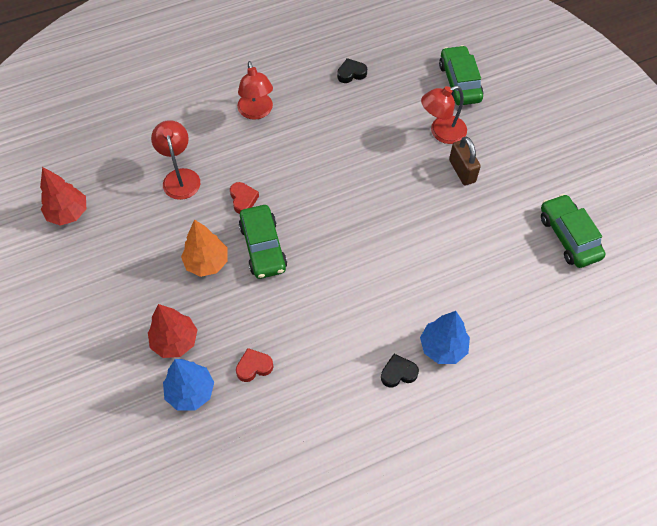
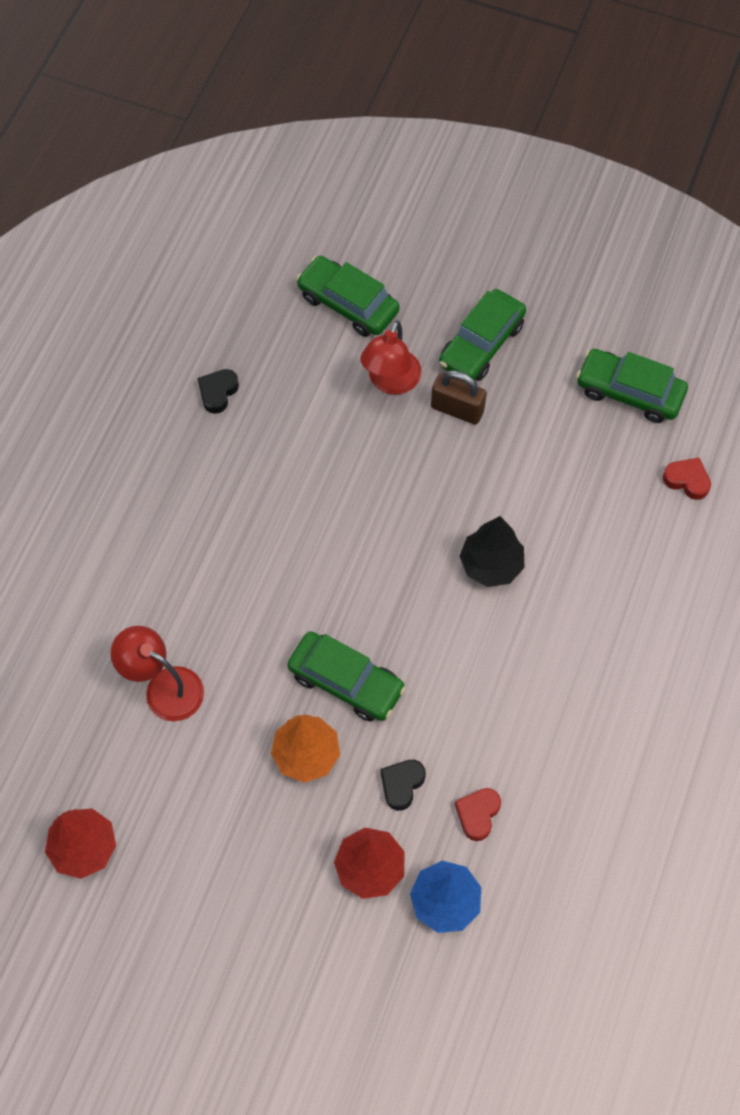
camera: 45 degrees left, 5 degrees up
(243, 199) = (264, 648): red heart -> red heart (687, 480)
(256, 112) = (162, 532): red lamp -> none
(396, 256) = (491, 565): none -> black tree
(398, 373) = (618, 685): black heart -> black heart (402, 784)
(443, 347) = (631, 619): blue tree -> none
(509, 151) = (481, 344): none -> green car

